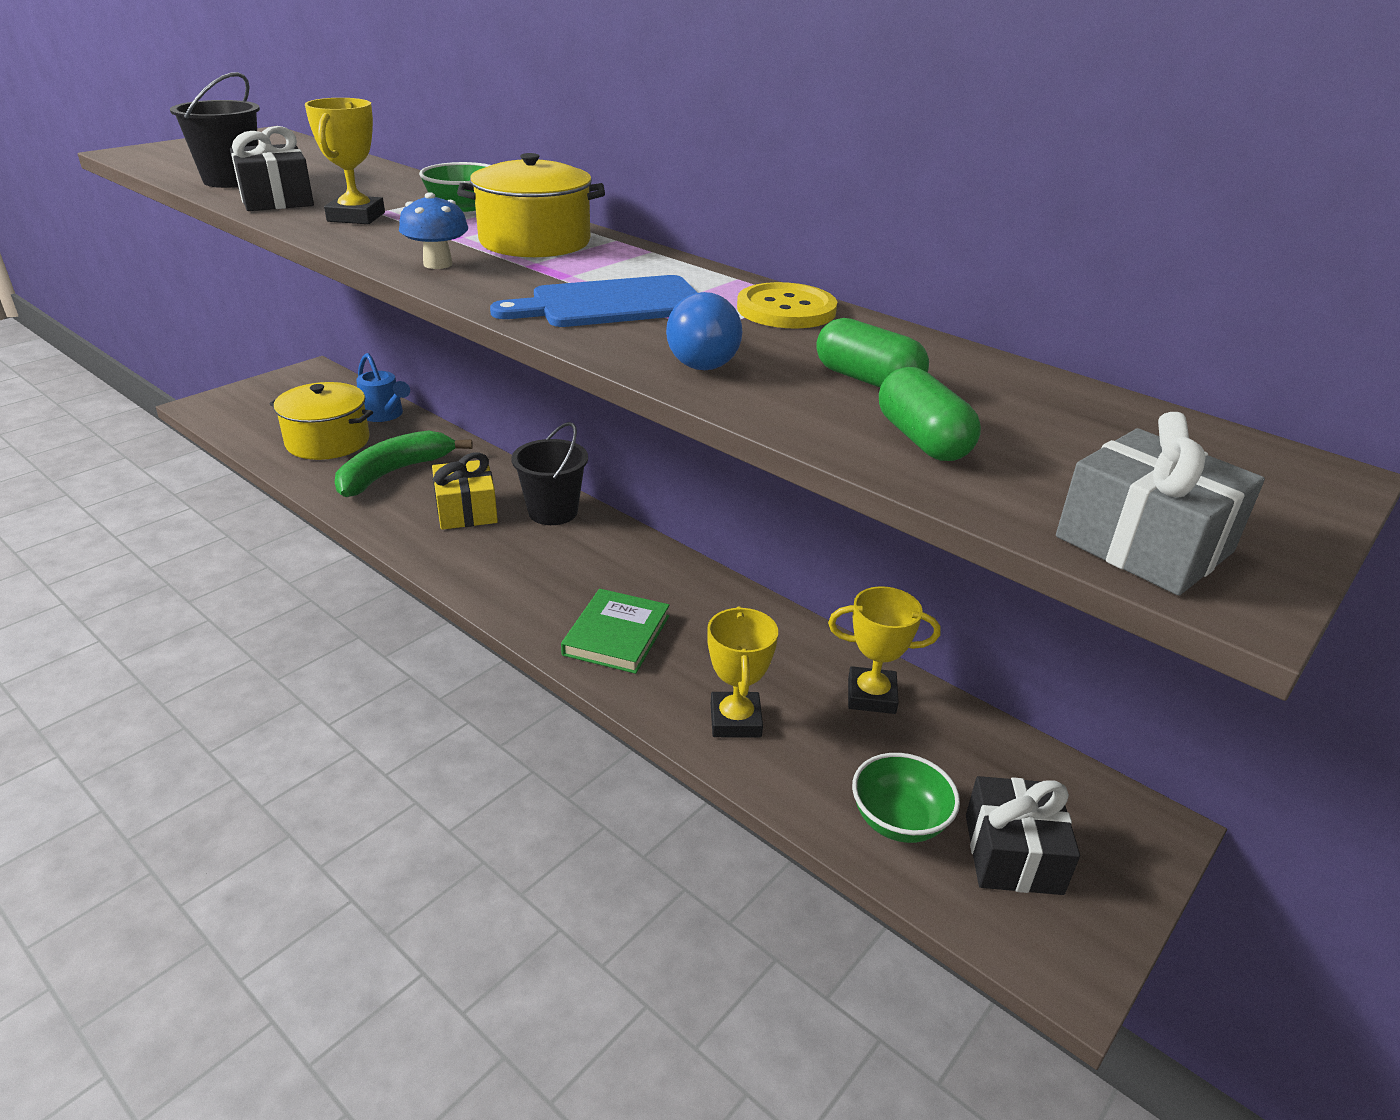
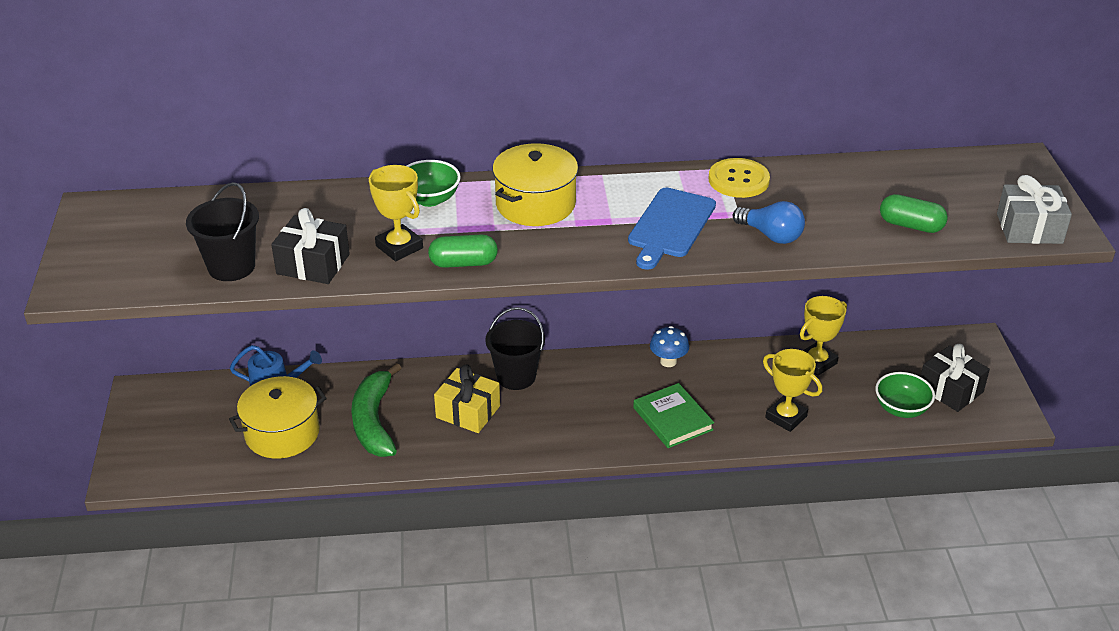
camera: 45 degrees left, 5 degrees up
(438, 264) = (537, 253): blue mushroom -> blue mushroom (668, 361)
(867, 380) = (843, 205): green capsule -> green capsule (463, 263)

